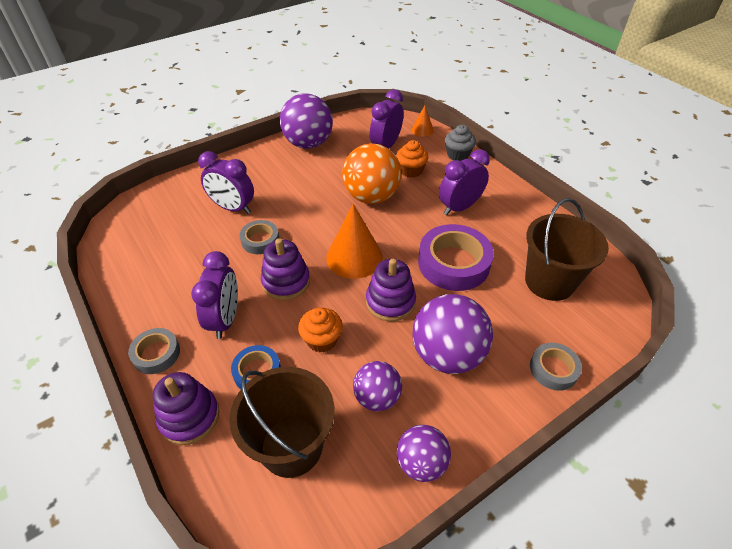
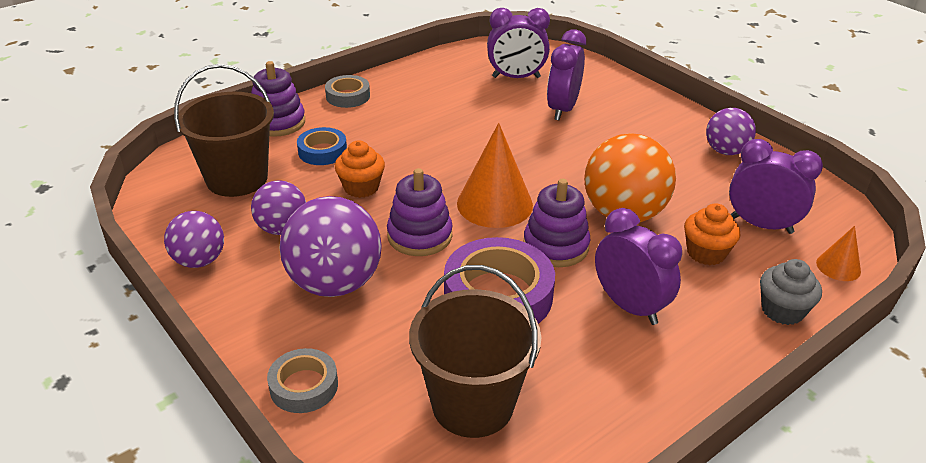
camera: 85 degrees right, 10 degrees down
(225, 319) = (389, 126): purple clock -> purple clock (516, 77)
(260, 240) = (510, 133): grey tape -> none
(286, 282) = (445, 157): purple stacking toy -> purple stacking toy (555, 246)
(308, 144) = (725, 151): purple ball -> purple ball, size x0.60

